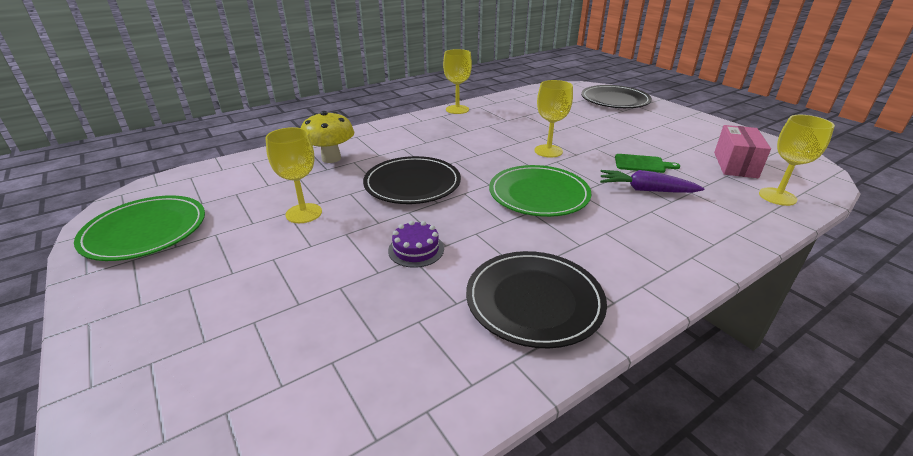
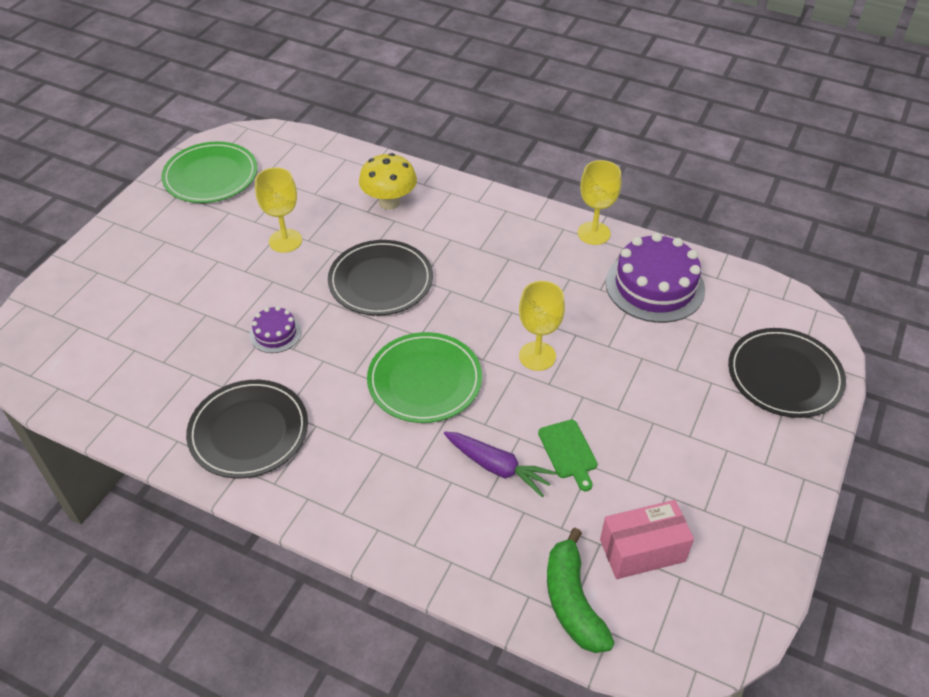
camera: 60 degrees right, 15 degrees up
(520, 107) = (655, 286): none -> purple cake
(645, 190) = (498, 467): purple carrot -> purple carrot turned 135 degrees clockwise
(777, 196) = (572, 601): yellow goblet -> green banana

